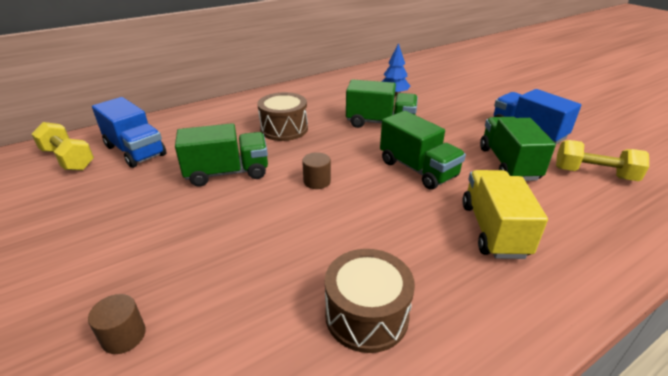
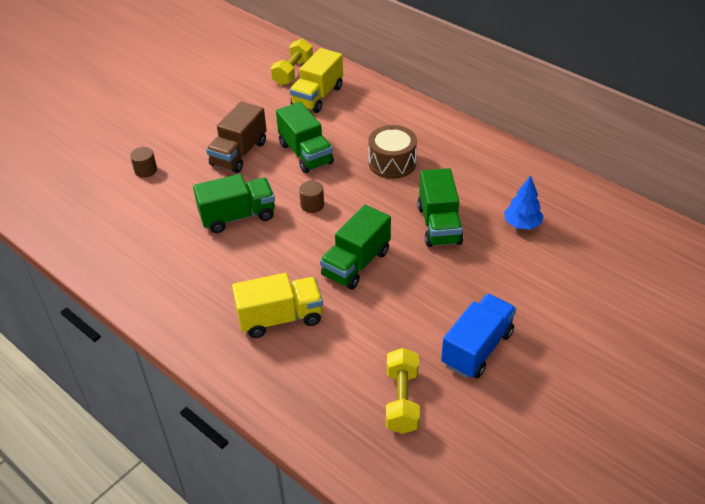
camera: 75 degrees right, 10 degrees up
(135, 151) = (317, 96): blue truck -> yellow truck
(180, 222) = (239, 154): none -> brown truck
(366, 315) = (177, 259): brown drum -> none
(508, 163) = (394, 329): green truck -> green truck (238, 216)

